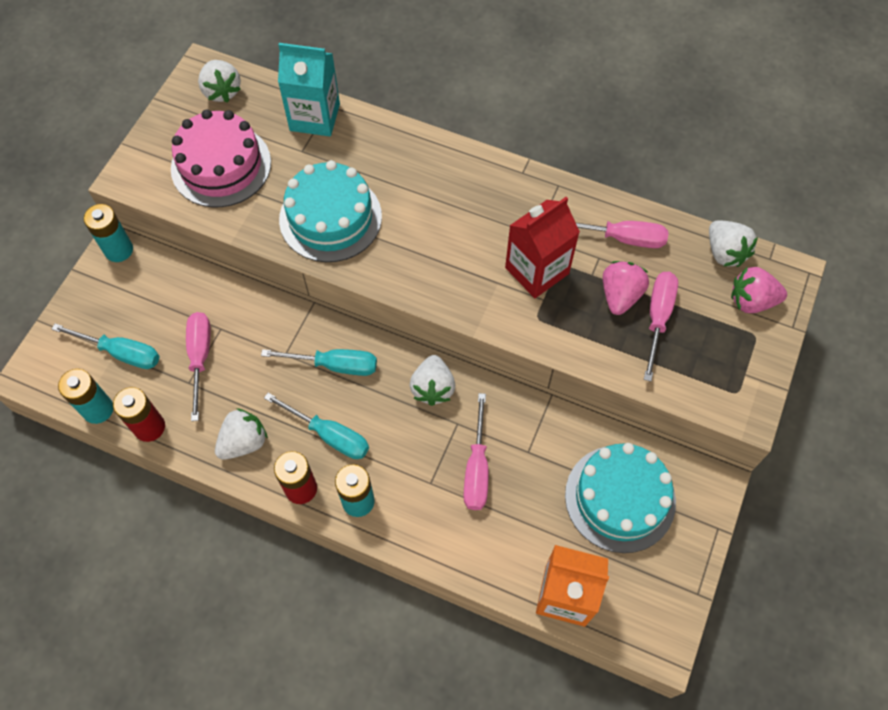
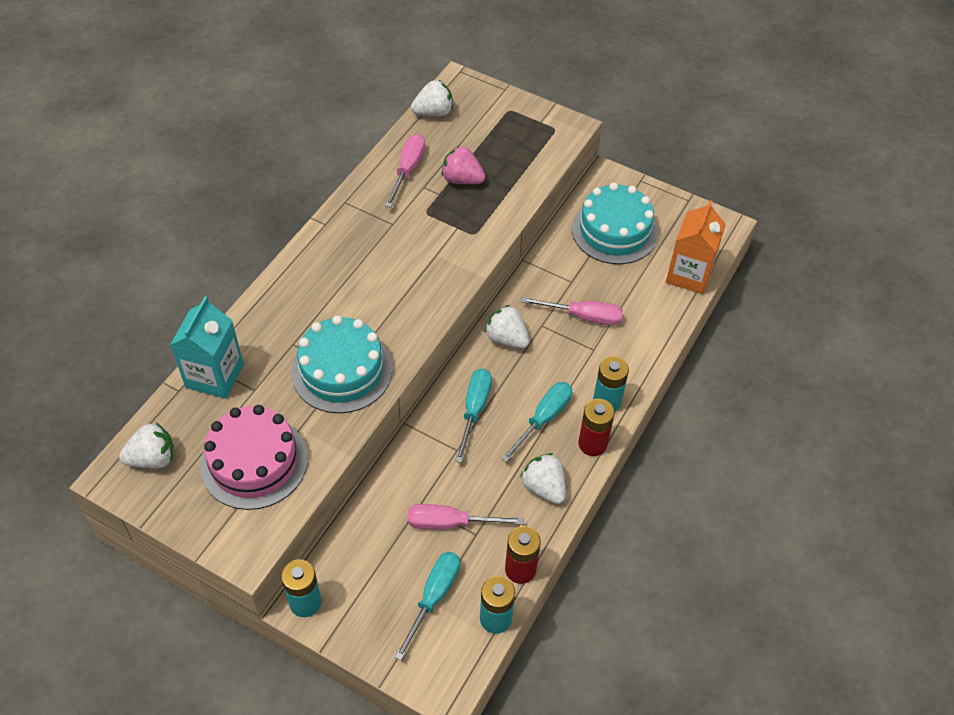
camera: 85 degrees left, 10 degrees down
(432, 388) = (506, 339): white strawberry -> white strawberry turned 150 degrees counterclockwise
(537, 270) = (429, 228): red carton -> none
(657, 318) = (486, 161): pink screwdriver -> none
(751, 301) = (479, 106): pink strawberry -> none

